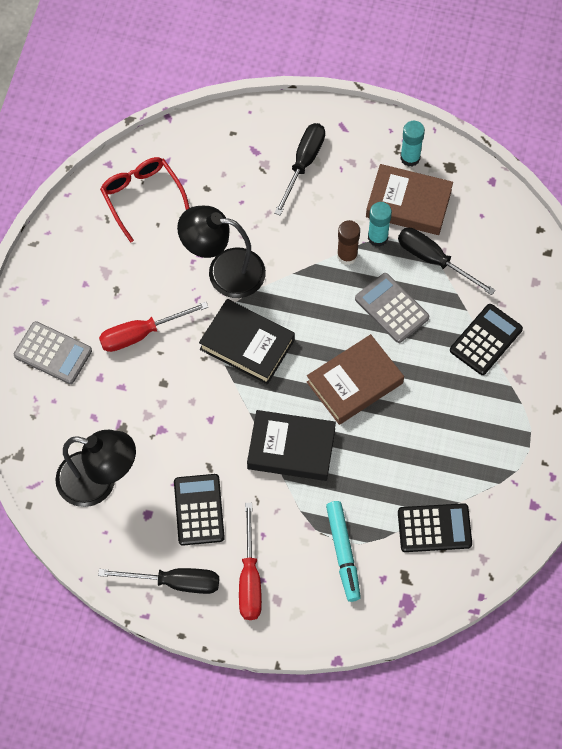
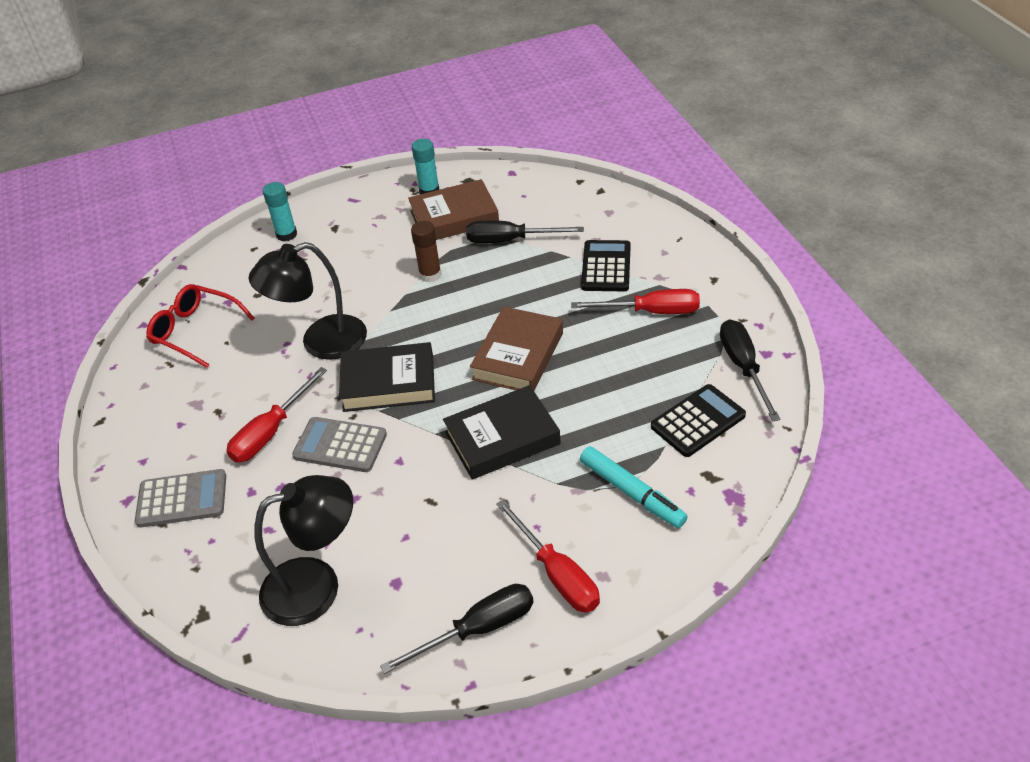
camera: 30 degrees left, 20 degrees down
(199, 510) = (450, 545): black calculator -> none
(303, 164) = (337, 237): black screwdriver -> black screwdriver (743, 367)
(377, 237) = (447, 250): turquoise glue stick -> turquoise glue stick (286, 234)
(392, 308) = (503, 288): grey calculator -> grey calculator (340, 445)
(483, 408) = (651, 312): none -> red screwdriver

